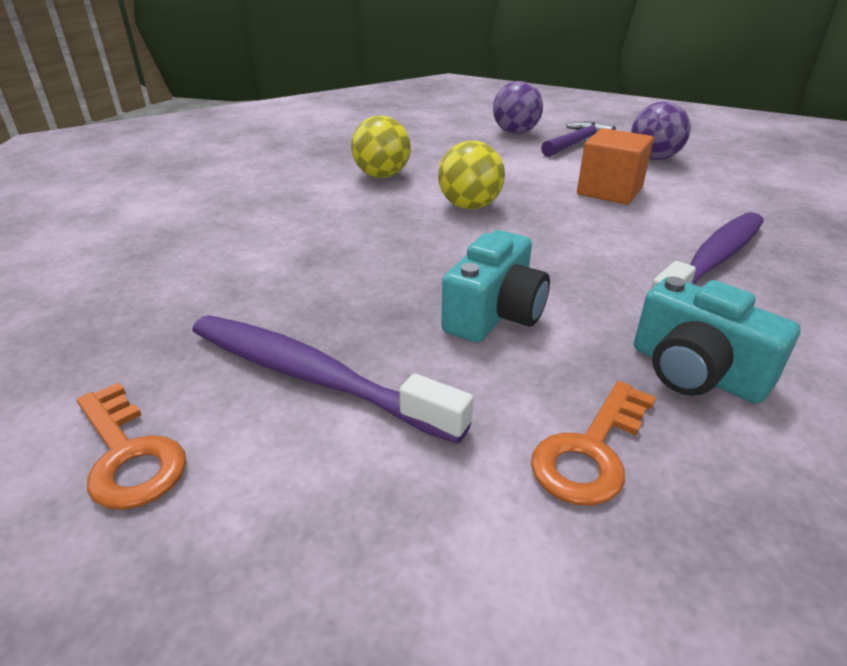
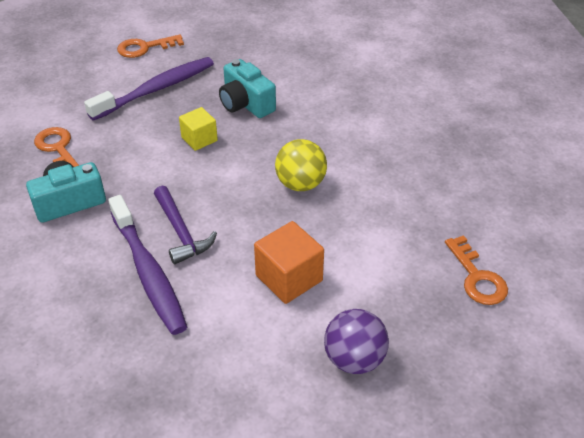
camera: 110 degrees right, 10 degrees up
(382, 176) = (383, 154): yellow ball -> none
(436, 289) = (199, 139): none -> yellow cube
(495, 314) = (162, 153): turquoise camera -> turquoise camera (246, 104)
(515, 133) = (477, 277): purple ball -> orange key
(576, 143) = (425, 315): purple hammer -> purple hammer (181, 232)

